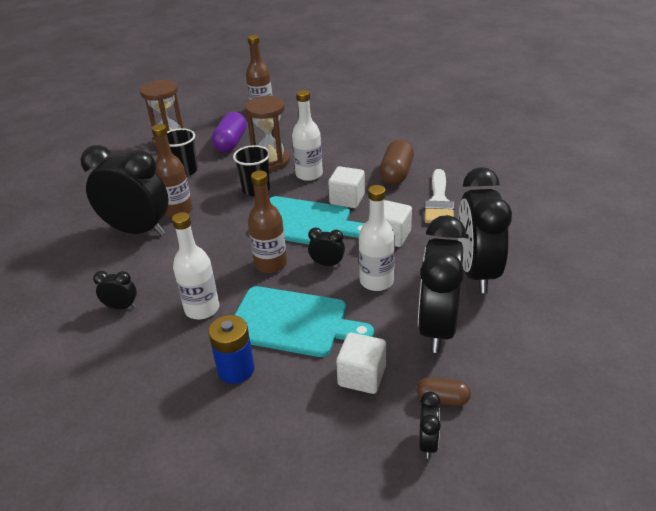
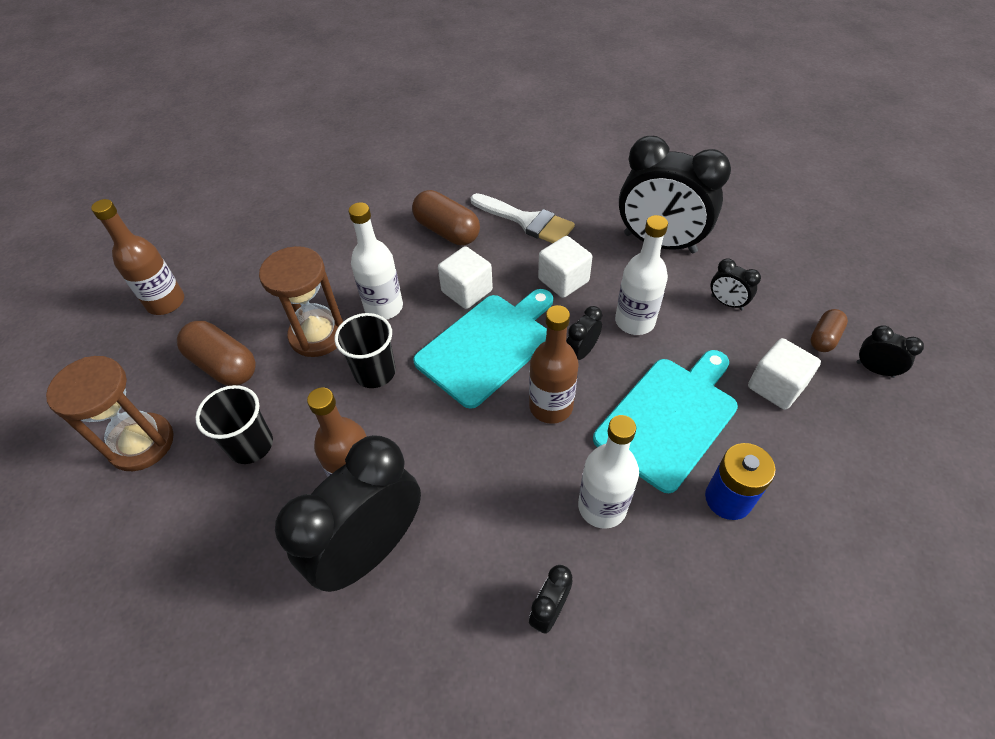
camera: 65 degrees left, 15 degrees up
(231, 143) = (224, 365): purple capsule -> brown capsule
(437, 327) = (727, 303): black clock -> black clock, size x0.42

